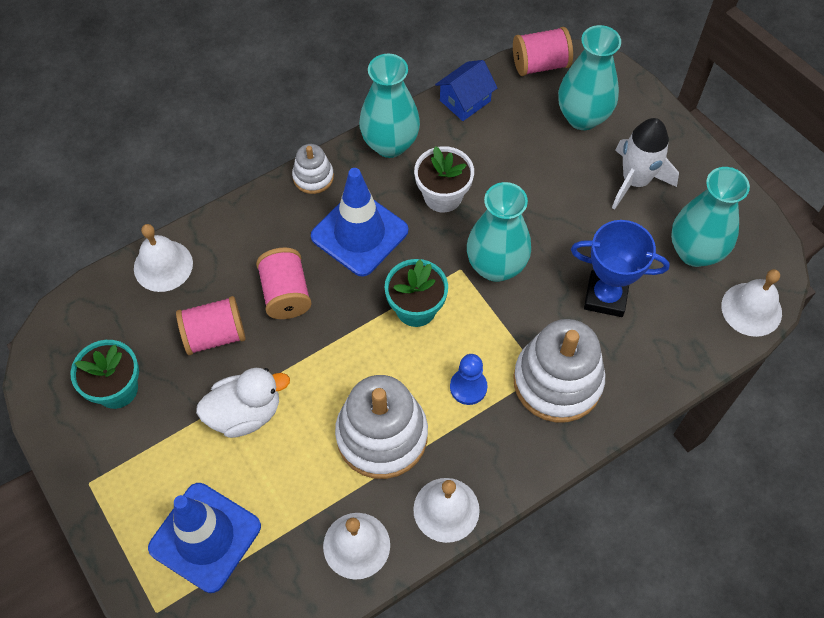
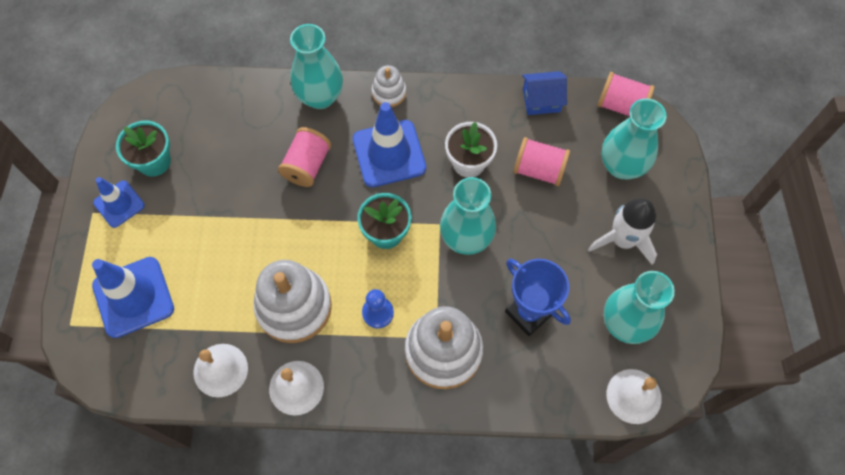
camera: 35 degrees right, 5 degrees up
(112, 455) = (119, 204): none -> blue traffic cone
(163, 265) = (244, 95): white bell -> none
(214, 335) = (240, 164): pink spool -> pink spool (539, 170)
(245, 413) = (219, 231): white duck -> none
(390, 144) = (461, 101): turquoise vase -> turquoise vase (320, 97)

